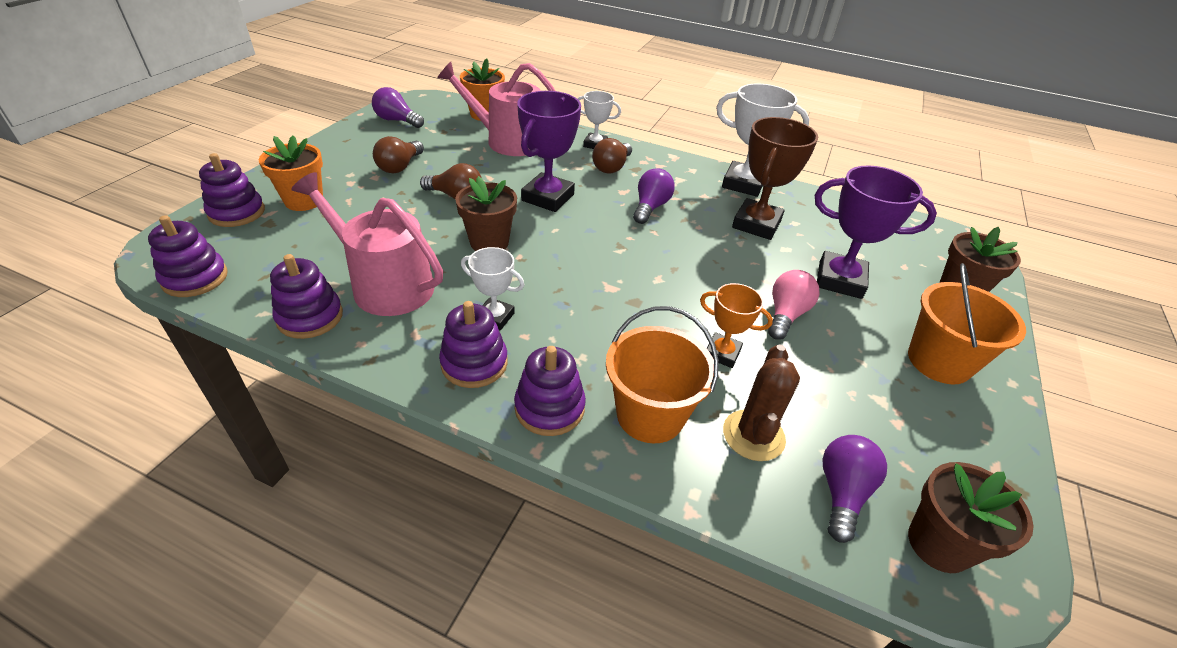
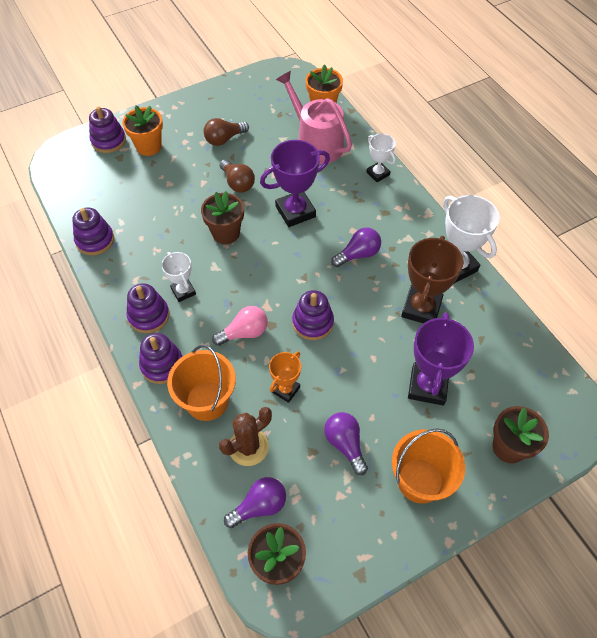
camera: 40 degrees right, 15 degrees up
(195, 278) = (61, 184): purple stacking toy -> purple stacking toy (312, 322)
(385, 285) = (145, 237): pink watering can -> none
(397, 120) = (256, 90): purple light bulb -> purple light bulb (345, 444)
(612, 167) = (368, 203): brown light bulb -> none
(722, 353) = (286, 389): orange trophy -> orange trophy turned 60 degrees clockwise
(756, 224) = (421, 308): brown trophy -> brown trophy turned 45 degrees counterclockwise
(785, 315) = (356, 388): pink light bulb -> pink light bulb (244, 333)
(840, 280) = (427, 386): purple trophy -> purple trophy turned 45 degrees clockwise

